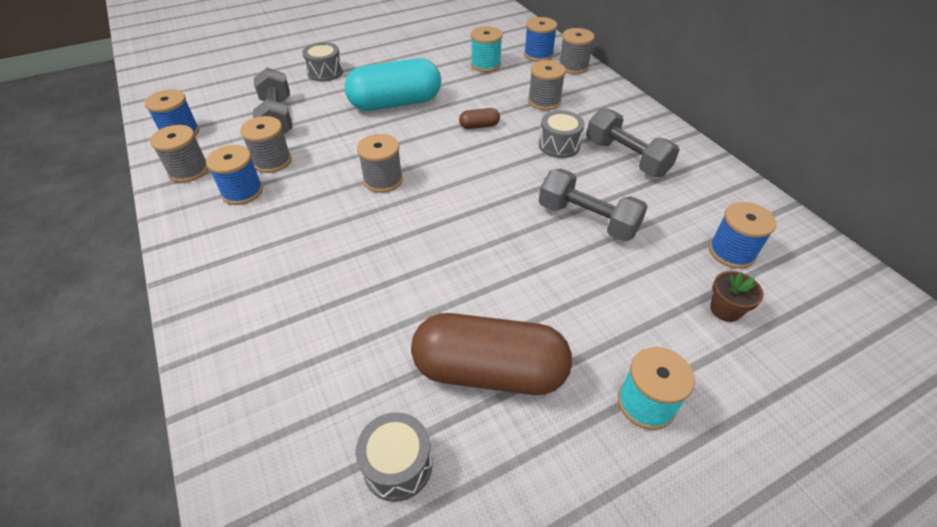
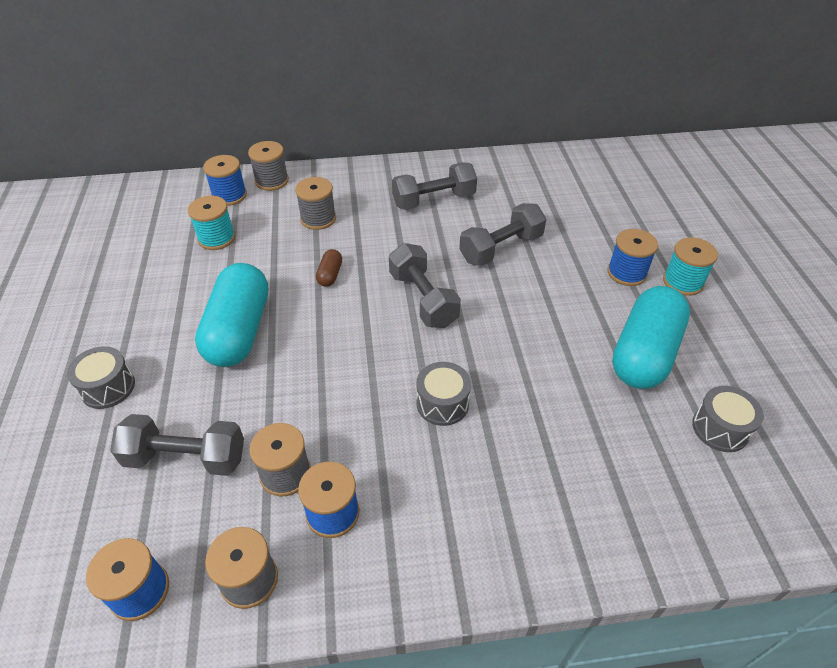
camera: 70 degrees left, 0 degrees up
(383, 180) = (380, 371): grey spool -> none
(480, 184) = (423, 299): none -> grey dumbbell
(489, 371) = (644, 353): brown capsule -> turquoise capsule
(559, 145) = (394, 232): grey drum -> grey drum (442, 403)
(725, 309) = (613, 217): brown flower pot -> none
(731, 252) = (562, 192): blue spool -> blue spool (626, 273)

